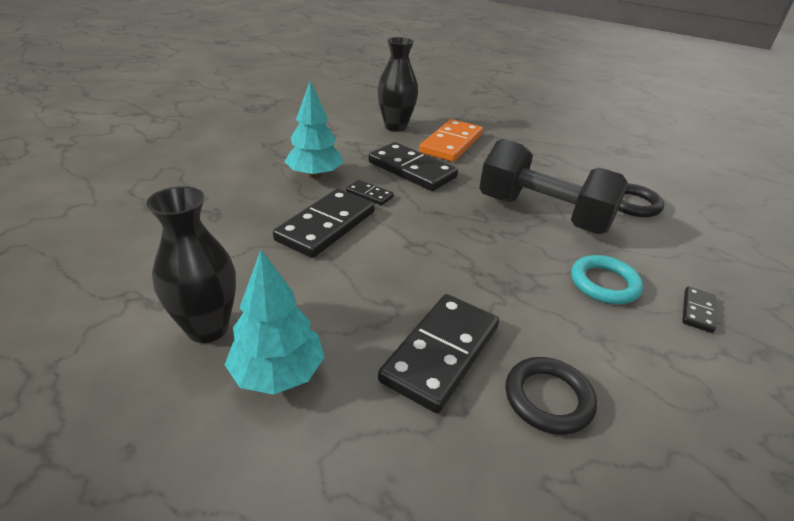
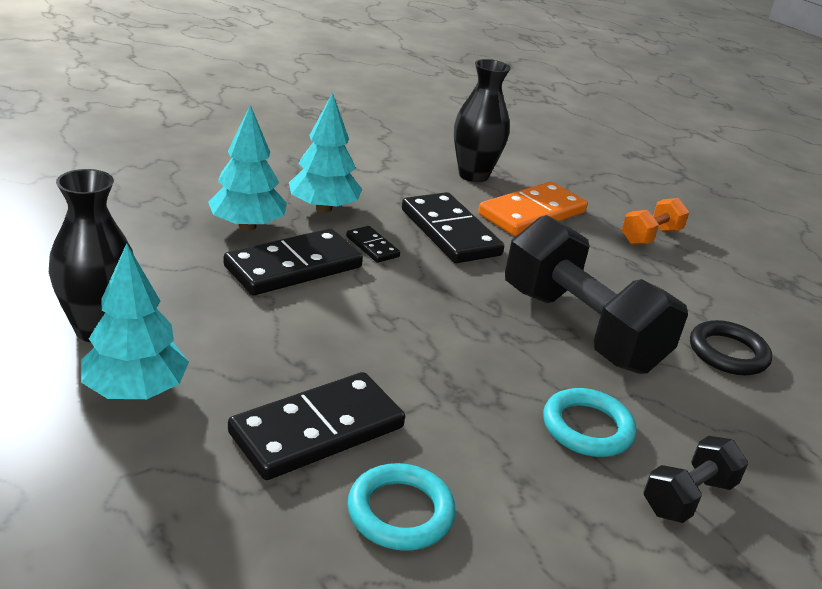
camera: 20 degrees right, 5 degrees down
(269, 204) = (247, 226): none -> turquoise tree
(529, 141) = (650, 236): none -> orange dumbbell
(548, 398) = (400, 512): black ring -> turquoise ring
(697, 311) = (688, 497): black domino -> black dumbbell

